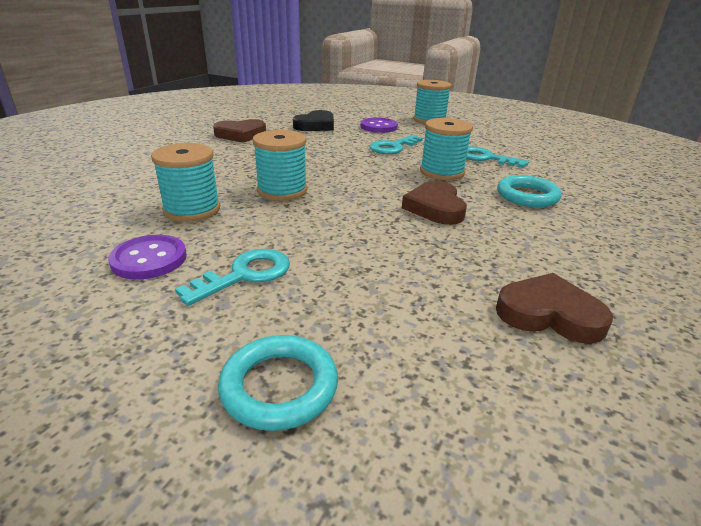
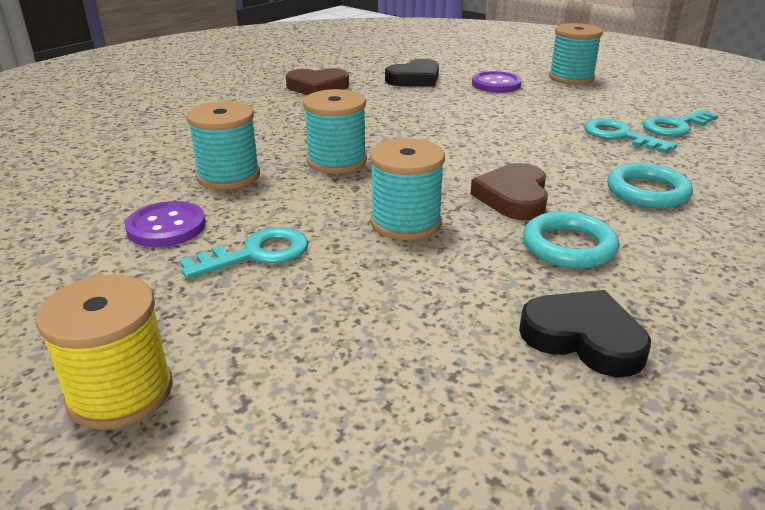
camera: 15 degrees right, 0 degrees up
(158, 434) = (120, 393): none -> yellow spool
(279, 386) = (246, 368): turquoise ring -> turquoise ring (569, 246)
(393, 147) = (501, 114): turquoise key -> turquoise key (675, 126)
(442, 172) = (548, 151): turquoise spool -> turquoise spool (406, 223)
(549, 314) = (583, 338): brown heart -> black heart

